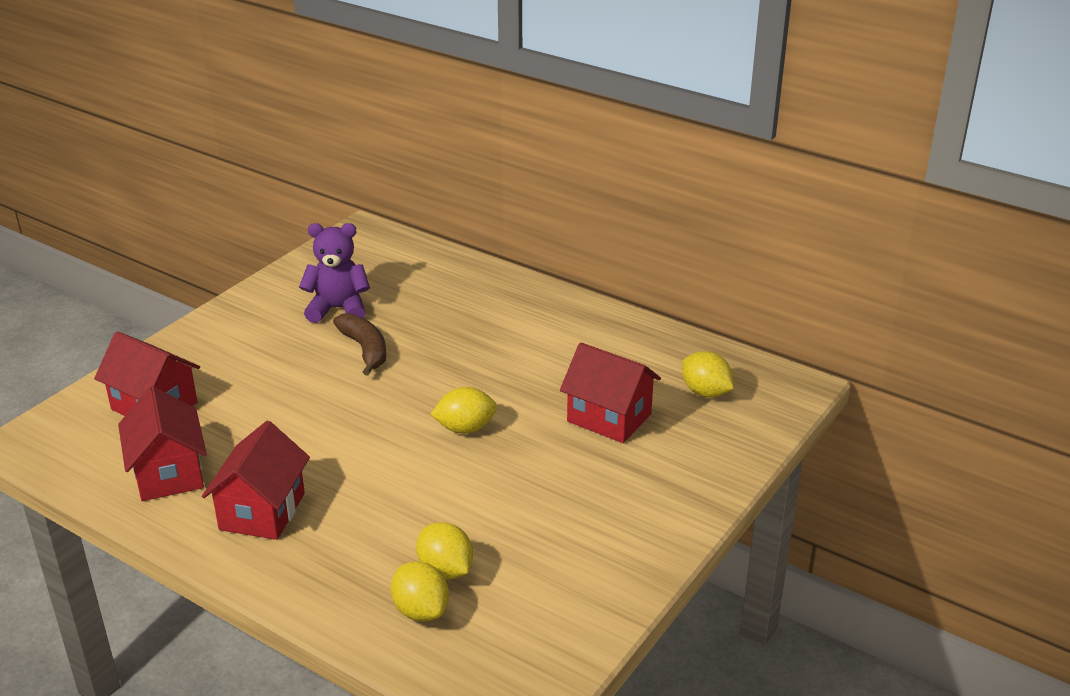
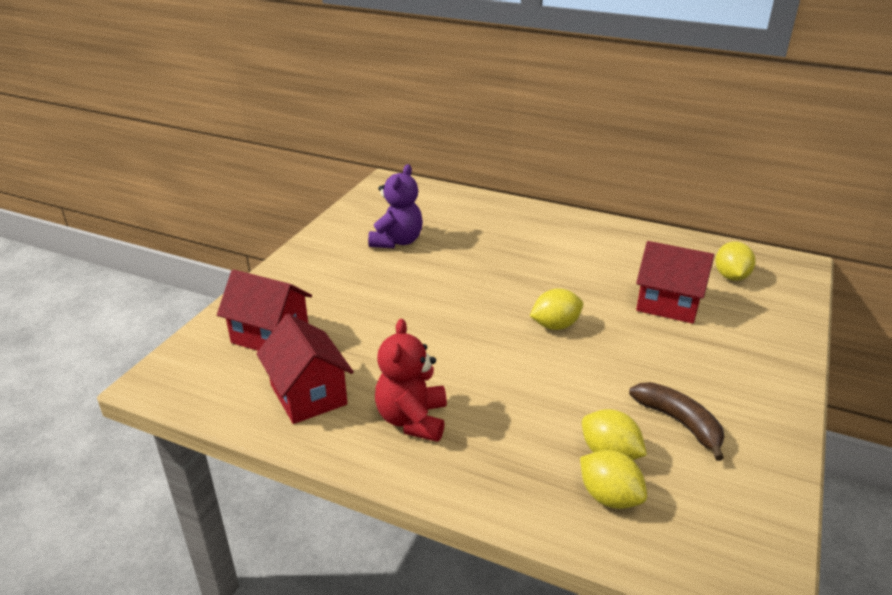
camera: 10 degrees left, 0 degrees up
(262, 511) = (412, 420): red house -> red teddy bear
(338, 309) = (397, 241): purple teddy bear -> purple teddy bear turned 120 degrees clockwise
(365, 350) = (435, 271): brown banana -> brown banana (679, 423)
(705, 392) = (731, 276): yellow lemon -> yellow lemon turned 60 degrees clockwise

